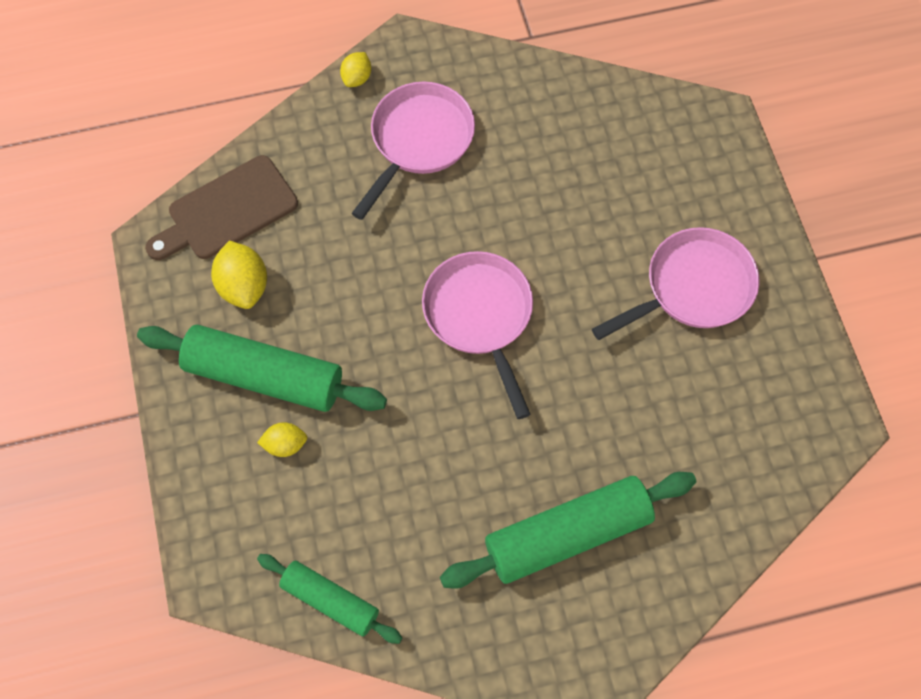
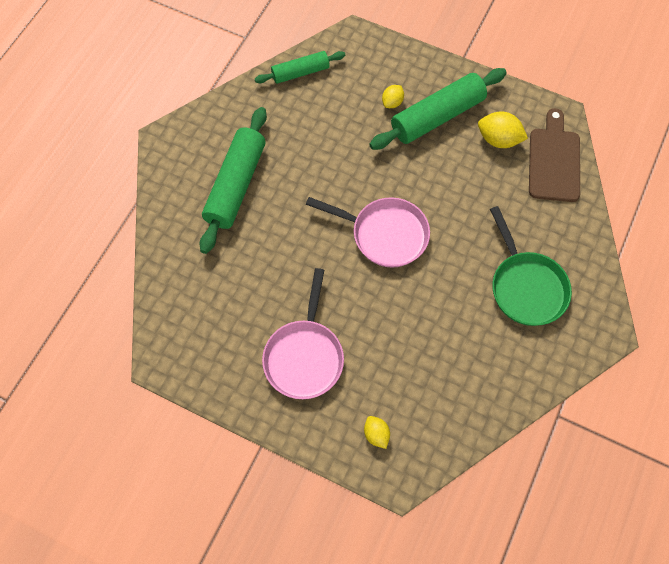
camera: 130 degrees right, 0 degrees up
(357, 78) = (600, 286): yellow lemon -> yellow lemon (376, 434)
(419, 141) = (526, 287): pink pan -> green pan

